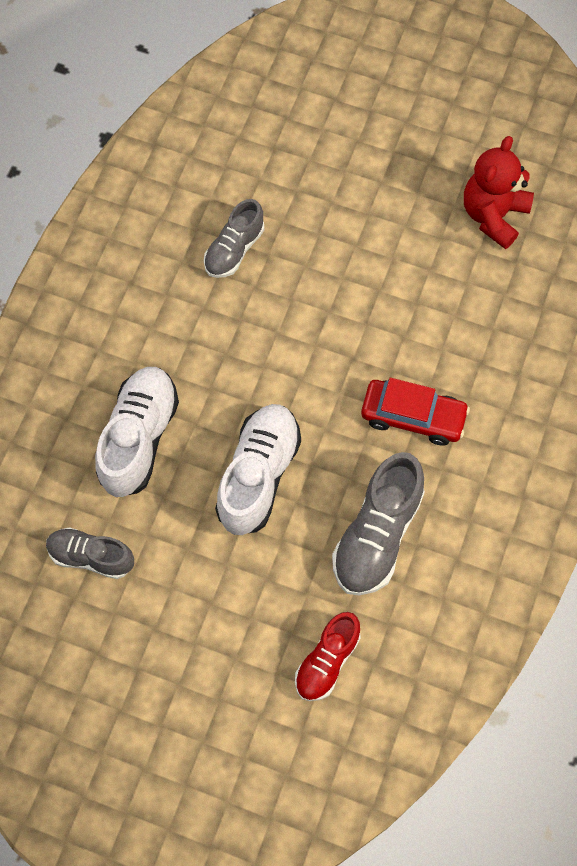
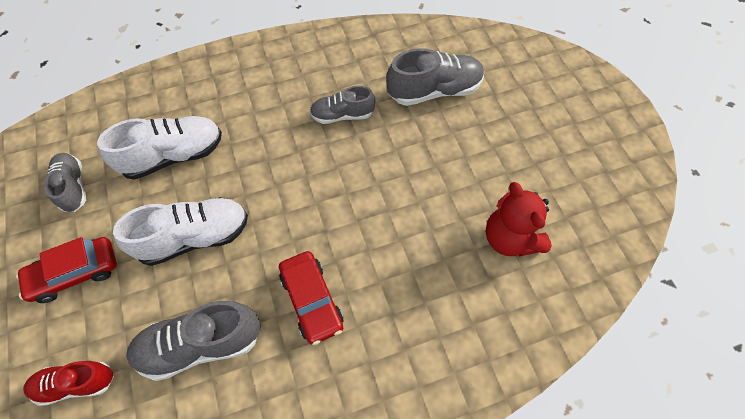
camera: 50 degrees right, 5 degrees down
(204, 606) = (75, 273): none -> red car
(282, 147) = (434, 91): none -> grey shoe
(493, 215) = (510, 238): red teddy bear -> red teddy bear turned 105 degrees counterclockwise

